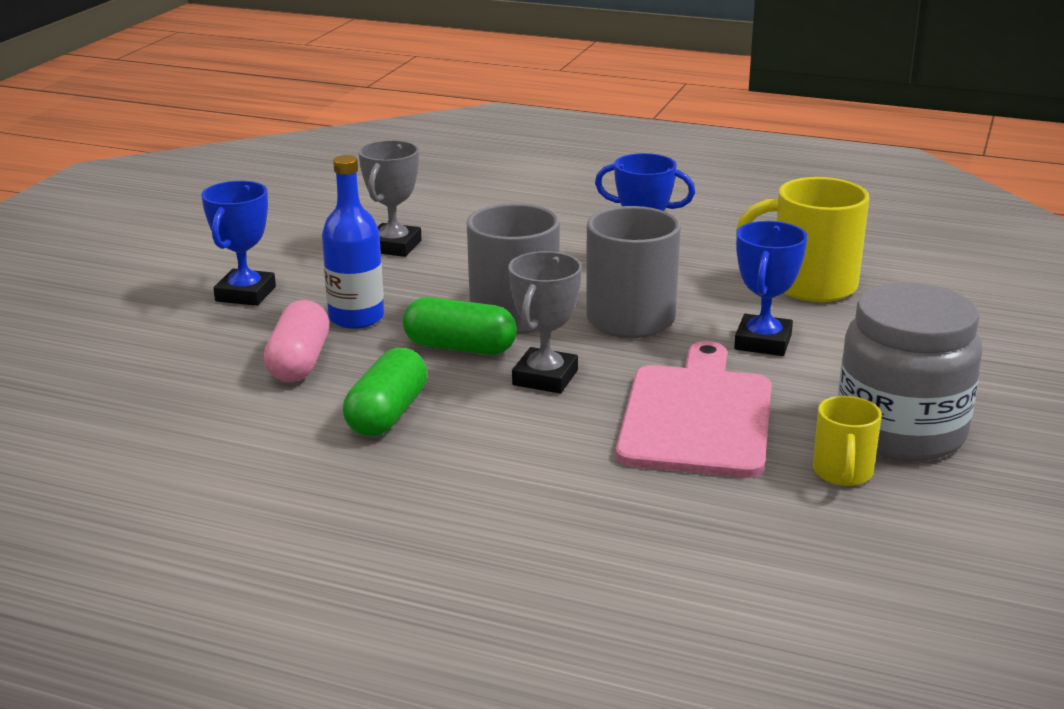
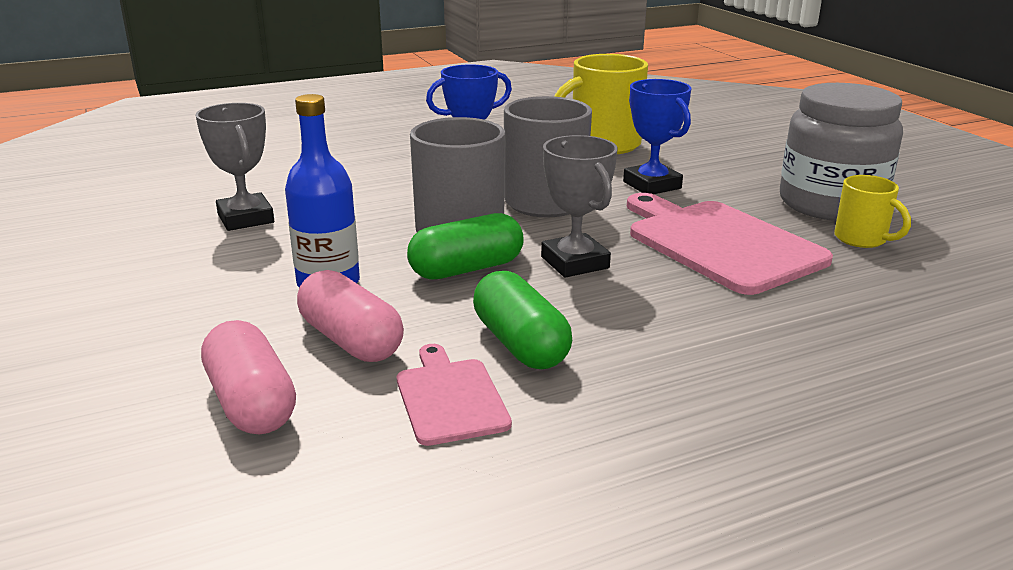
camera: 45 degrees left, 0 degrees up
(188, 373) = (251, 402): none -> pink capsule
(245, 294) = (169, 307): blue trophy -> none
(284, 424) = (450, 398): none -> pink cutting board

